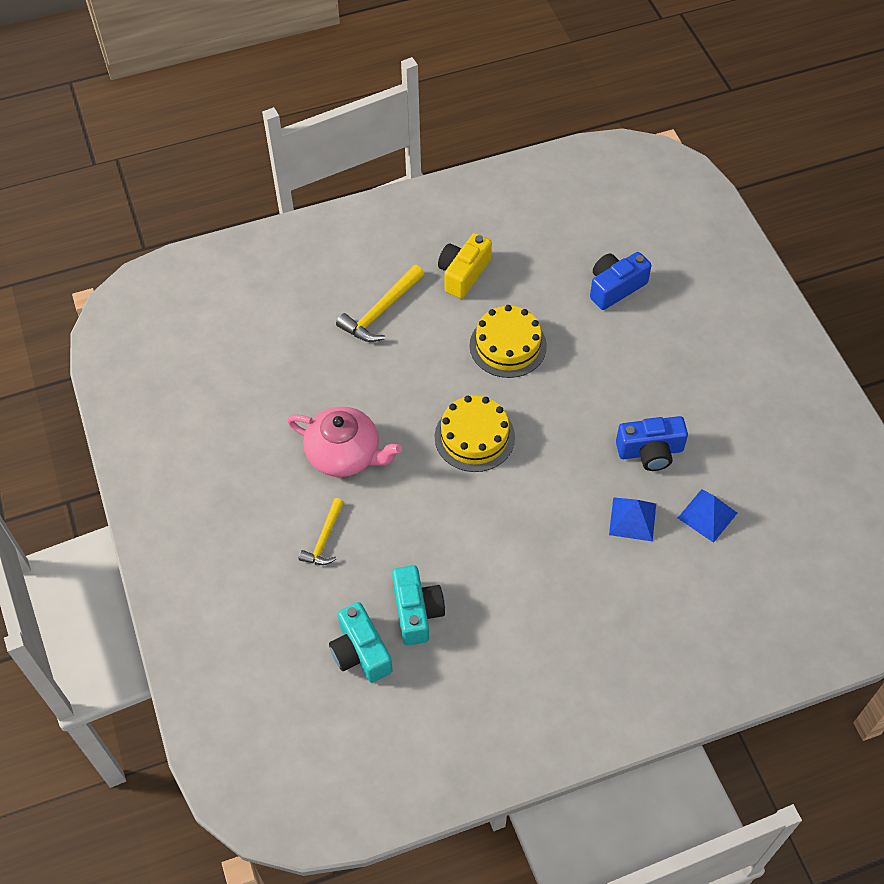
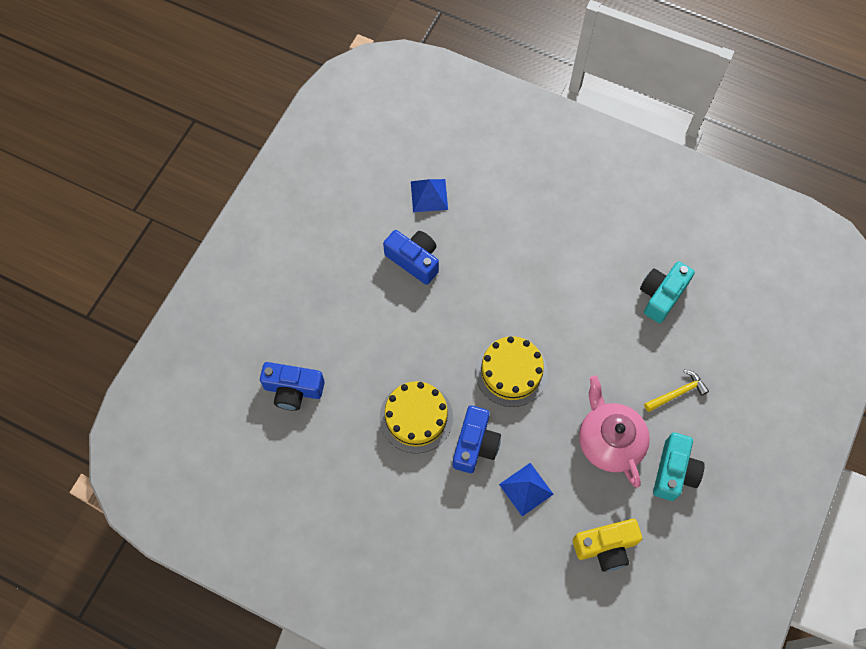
camera: 135 degrees left, 10 degrees up
(360, 652) = (718, 302): turquoise camera -> turquoise camera (674, 472)
(381, 312) = (473, 534): yellow hammer -> none
(444, 365) = (475, 444): none -> blue camera
(463, 274) = (381, 508): yellow camera -> yellow camera (605, 547)
(632, 519) = (474, 232): blue pyramid -> blue pyramid (526, 489)

